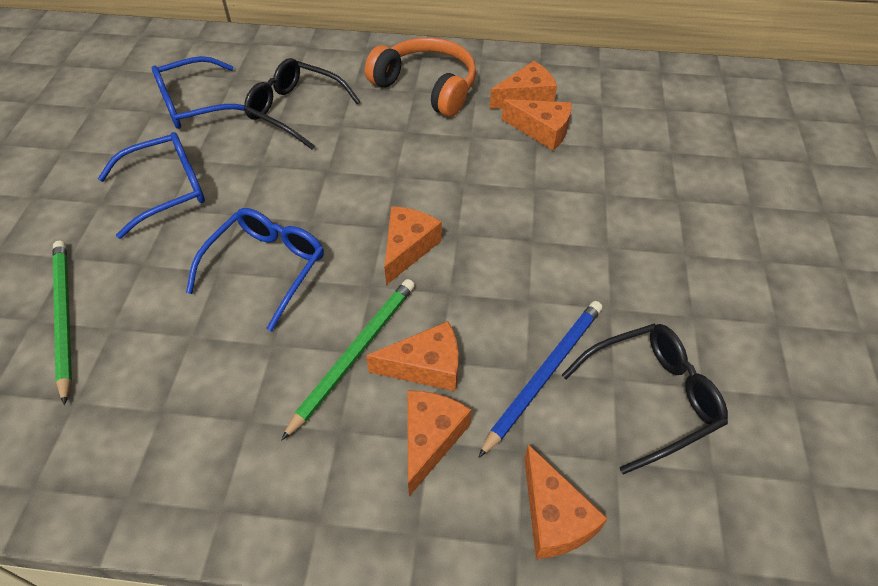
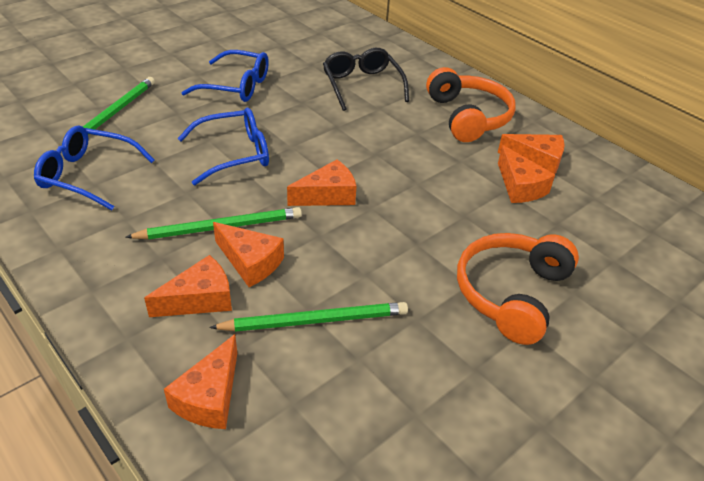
camera: 40 degrees right, 10 degrees down
(195, 104) = (308, 53): blue glasses -> blue glasses (88, 175)
(544, 374) = (315, 320): blue pencil -> green pencil
(643, 232) = (511, 293): none -> orange headphones
(651, 398) = (369, 390): black glasses -> none

